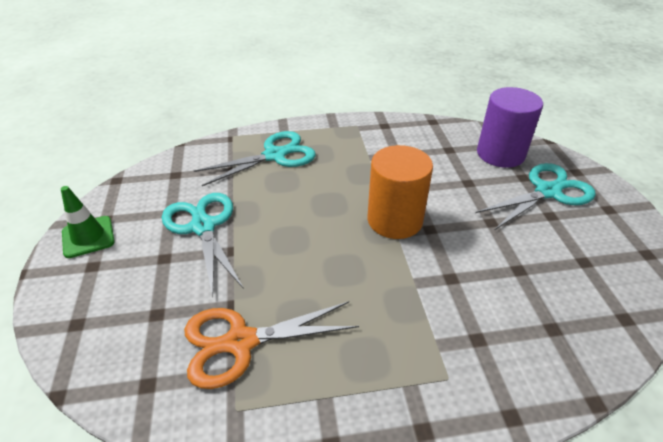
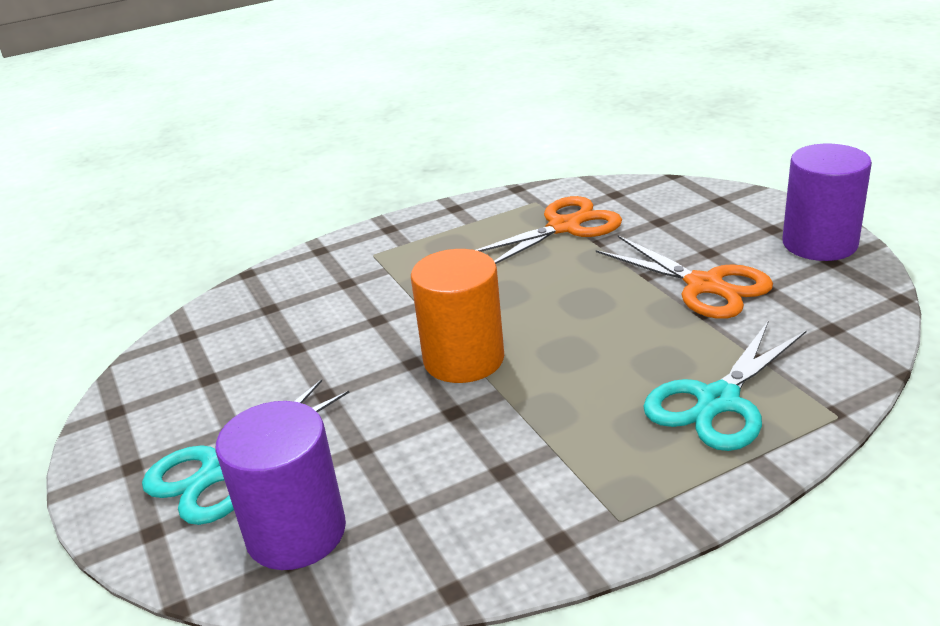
camera: 165 degrees right, 10 degrees down
(88, 237) = (819, 243): green traffic cone -> purple cylinder
(203, 227) = (704, 285): turquoise scissors -> orange scissors

